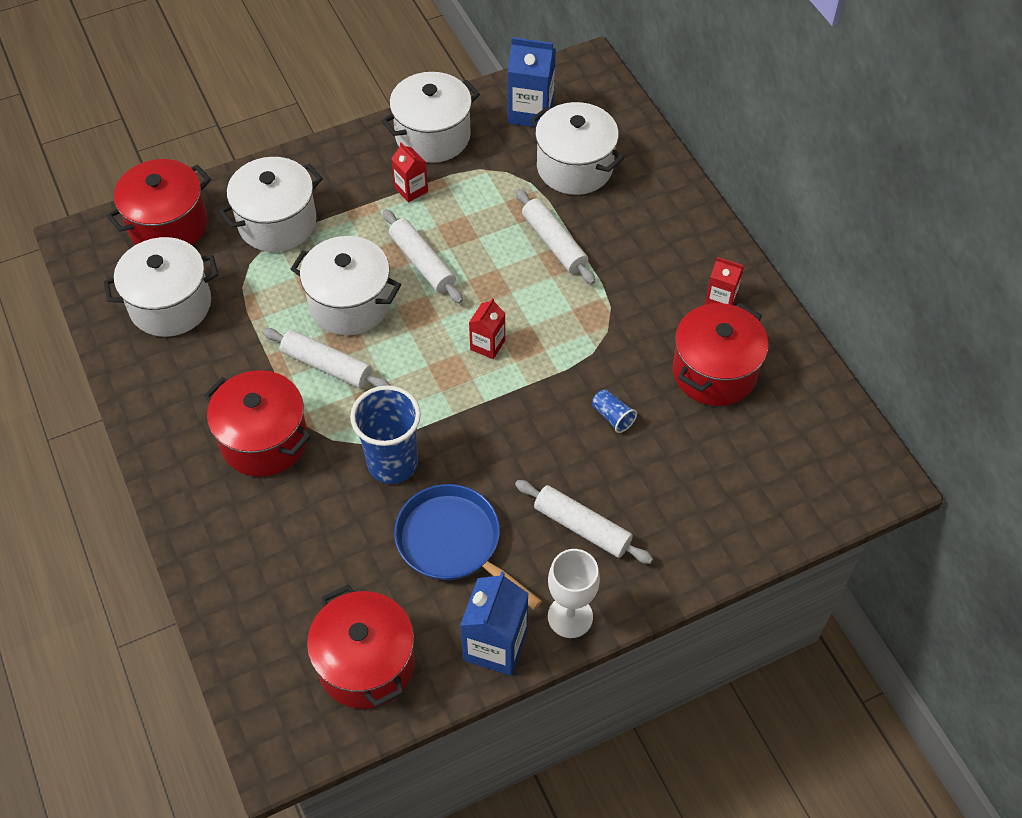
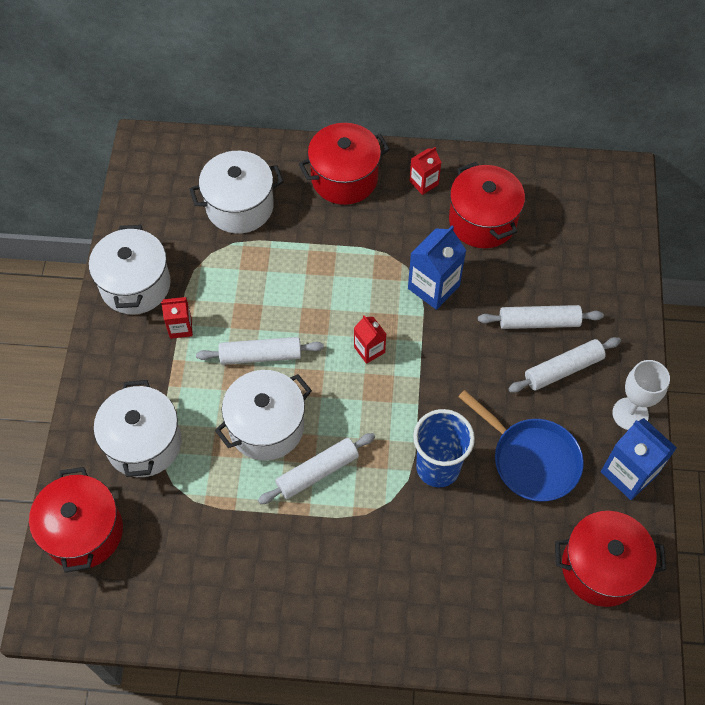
camera: 60 degrees left, 5 degrees up
(170, 305) = (175, 567): white pot -> none
(264, 440) = (361, 552): red pot -> red pot (344, 178)
(453, 543) = (531, 459): blue pan -> blue pan turned 120 degrees counterclockwise
(531, 112) = (162, 206): blue carton -> blue carton (433, 287)
(554, 243) = (303, 258): white rolling pin -> white rolling pin (539, 322)
(612, 416) = (482, 302): blue cup -> none

